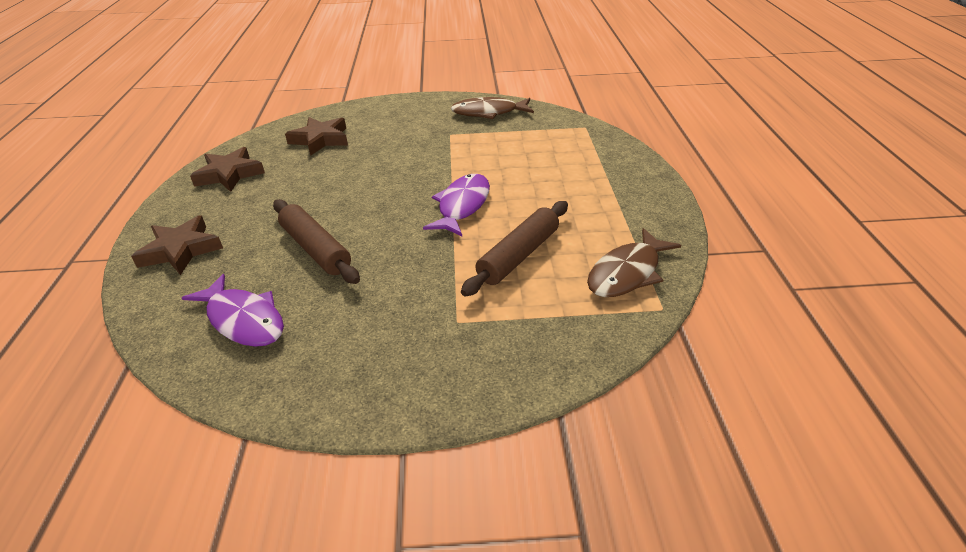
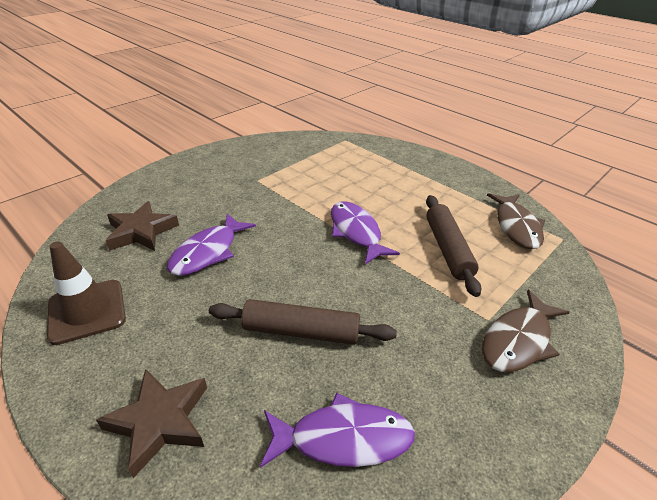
camera: 45 degrees left, 0 degrees up
(229, 174) = (87, 311): brown star -> brown traffic cone
(338, 171) = (208, 252): none -> purple fish
(488, 113) = (261, 152): brown fish -> brown fish (518, 340)

